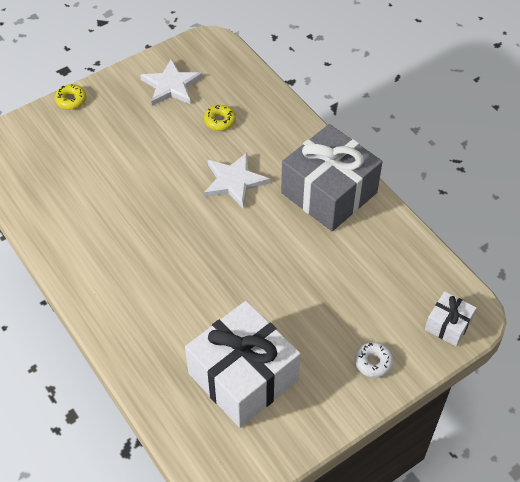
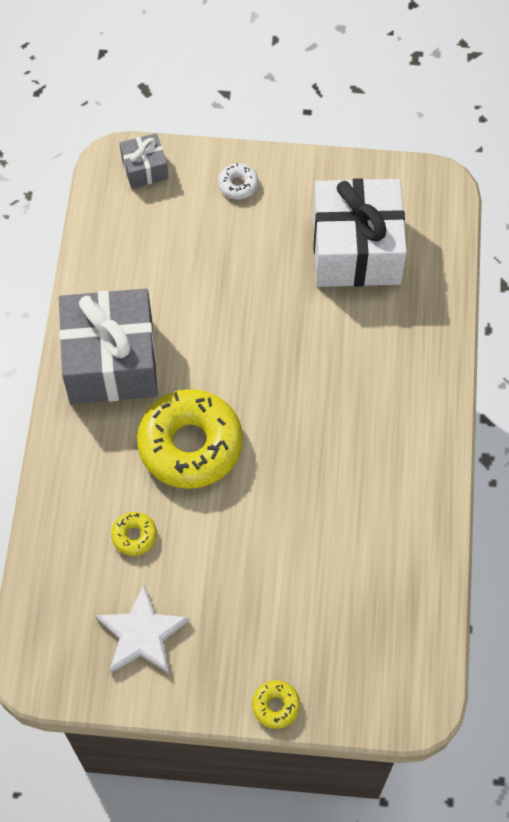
camera: 140 degrees left, 10 degrees up
(234, 181) = (190, 445): white star -> yellow donut
(448, 325) = (145, 169): white gift -> grey gift

